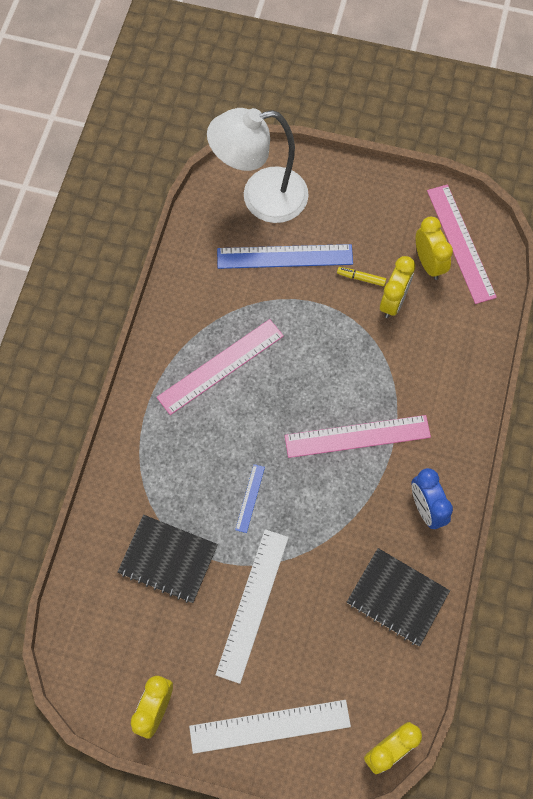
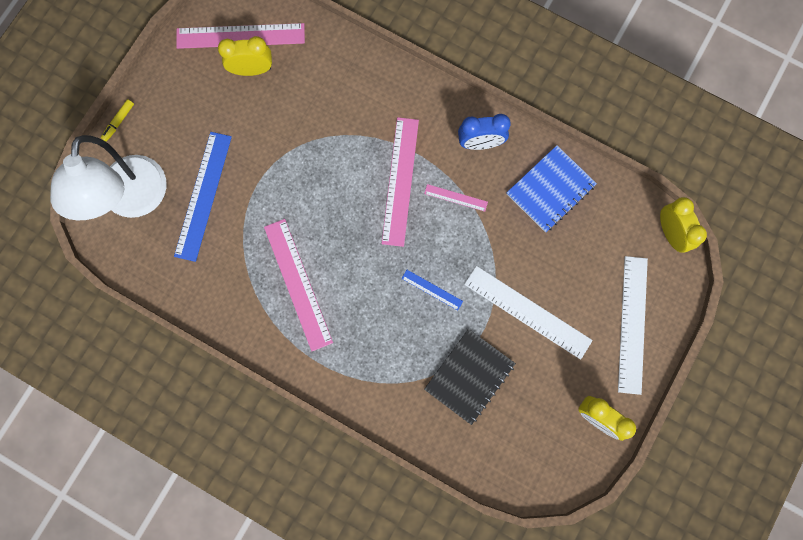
camera: 75 degrees left, 10 degrees up
(356, 497) = (456, 197): none -> pink ruler
(361, 278) = (248, 133): yellow marker -> yellow marker (118, 122)
(393, 302) = (280, 112): yellow clock -> none
(397, 597) = (550, 189): black notebook -> blue notebook

